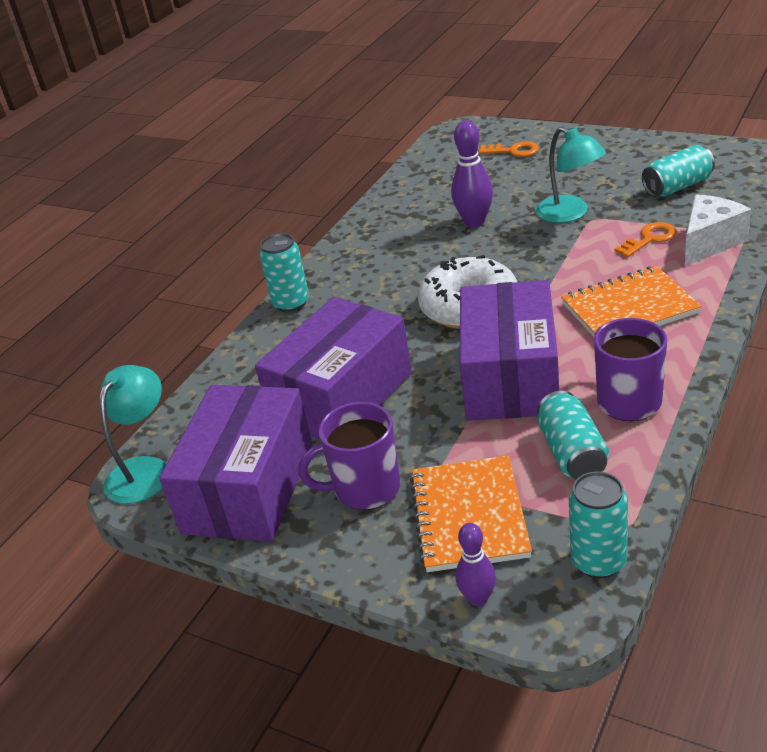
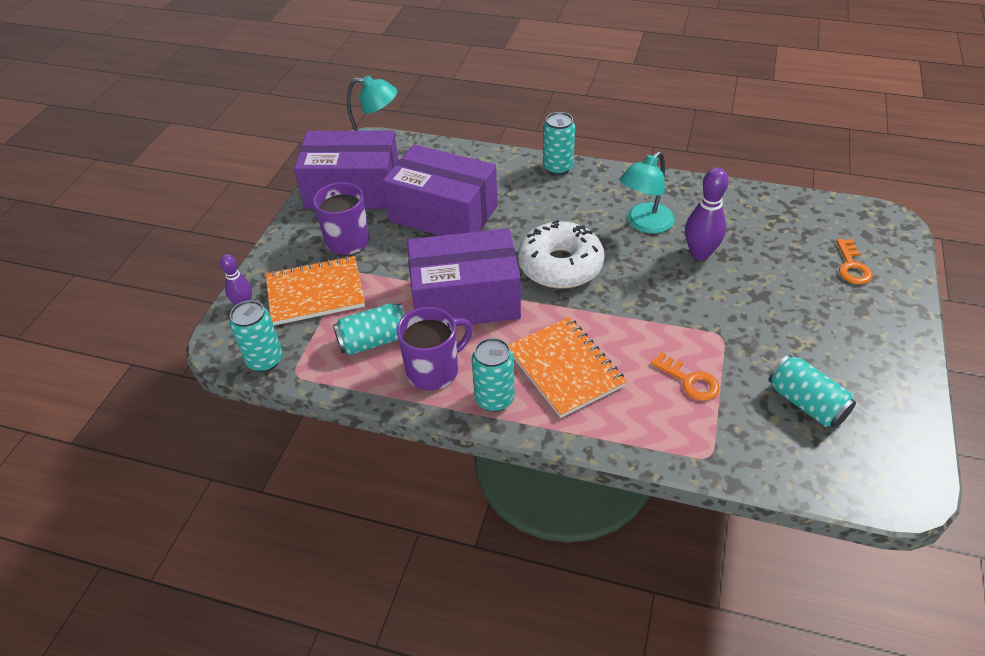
camera: 75 degrees right, 10 degrees up
(570, 214) = (728, 318): turquoise lamp -> turquoise lamp (644, 224)
(672, 356) = (494, 399): none -> turquoise can
(709, 242) = (690, 429): white cheese -> none

